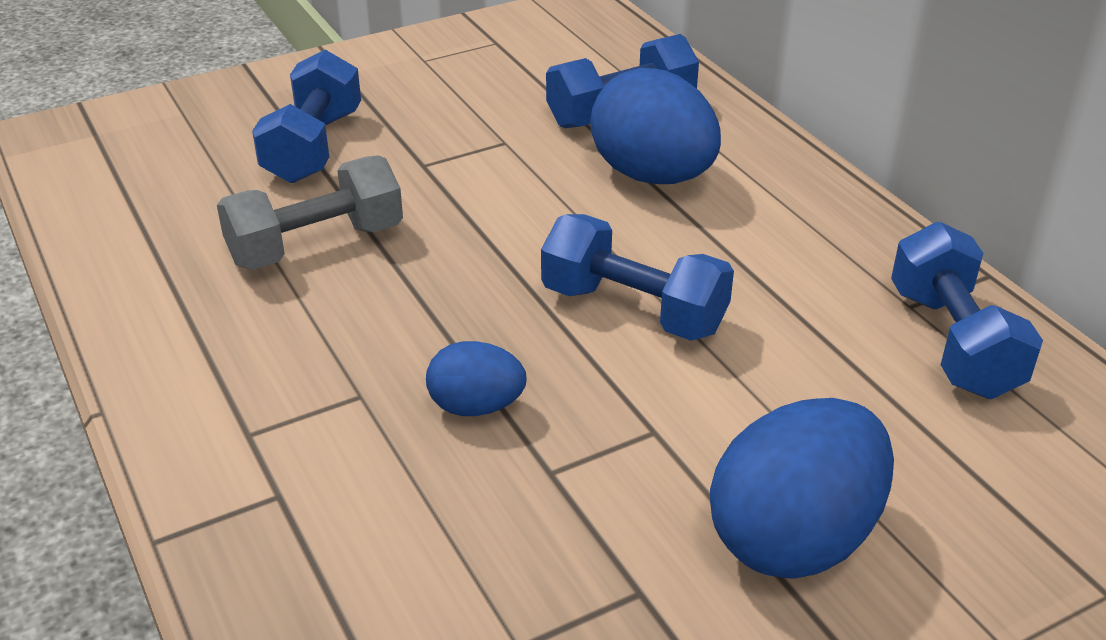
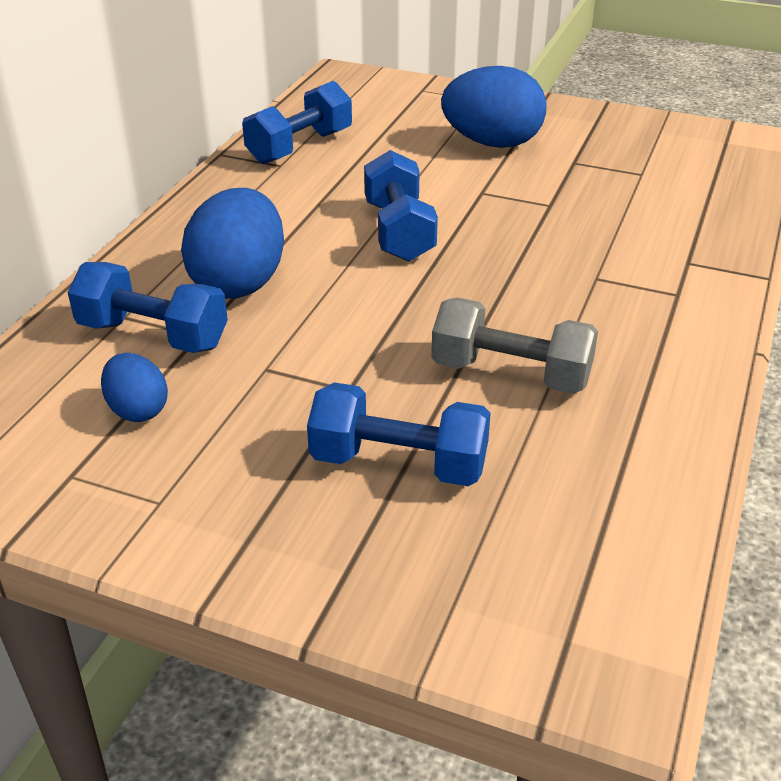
camera: 130 degrees left, 0 degrees up
(313, 147) = (398, 464): blue dumbbell -> blue dumbbell turned 45 degrees clockwise
(476, 407) = (545, 240): blue egg -> blue egg (138, 410)

